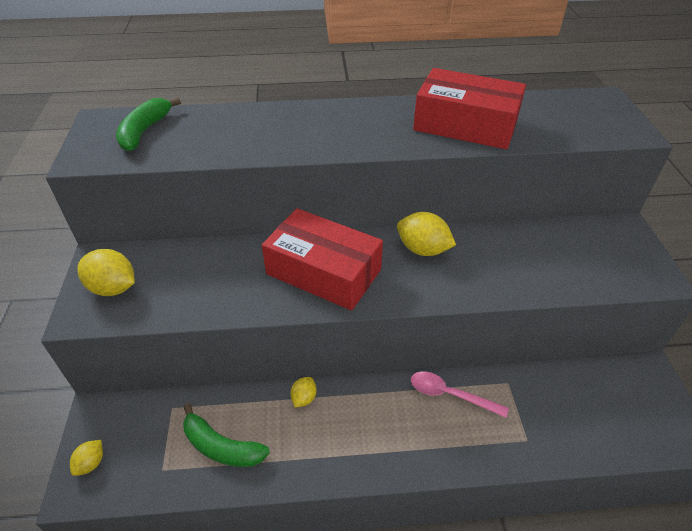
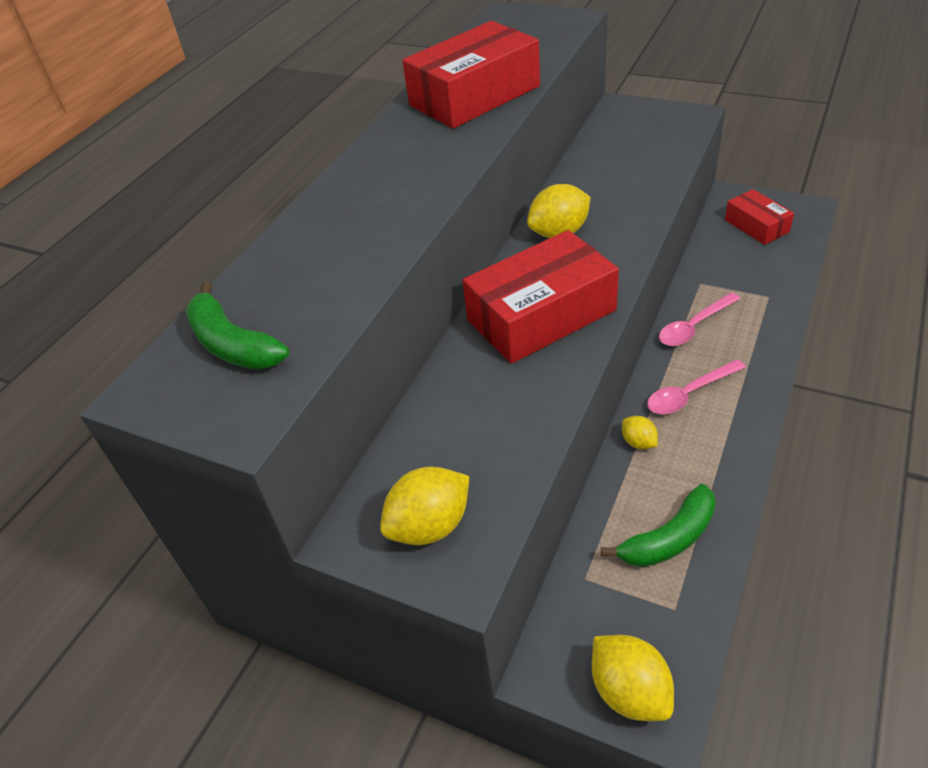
camera: 55 degrees left, 0 degrees up
(91, 463) = (629, 691): yellow lemon -> yellow lemon, size x1.78
(370, 415) = (689, 394): none -> pink spoon
(621, 402) = (756, 226): none -> red box

